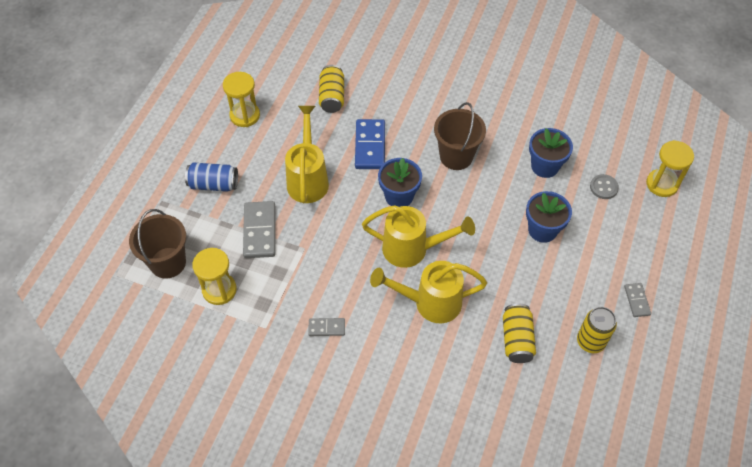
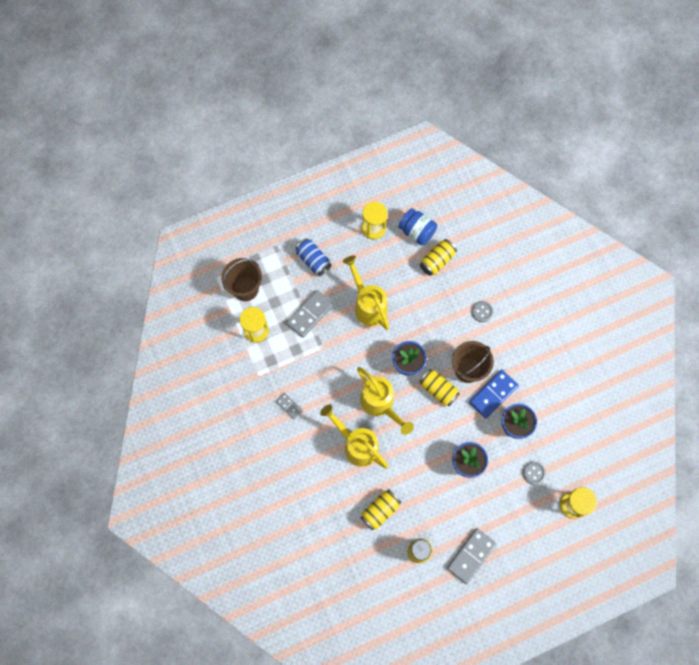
camera: 45 degrees right, 15 degrees up
(288, 89) = (417, 232): none -> blue jar
(308, 179) = (368, 305): yellow watering can -> yellow watering can turned 75 degrees counterclockwise
(370, 146) = (424, 316): blue domino -> blue domino (493, 394)
(415, 104) = (482, 312): none -> grey button
(449, 193) = (438, 390): none -> yellow can
(636, 300) = (471, 556): grey domino -> grey domino, size x1.85

